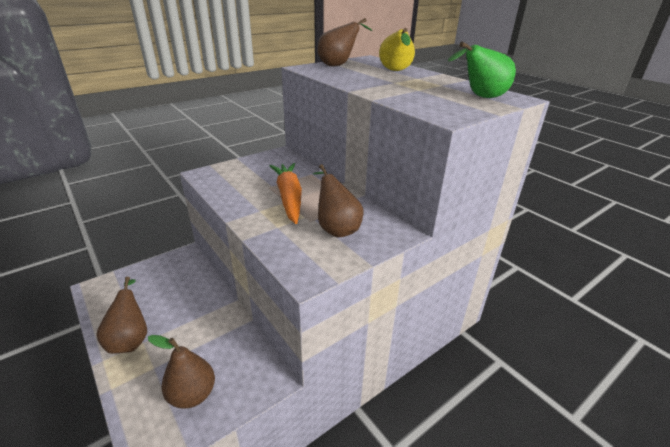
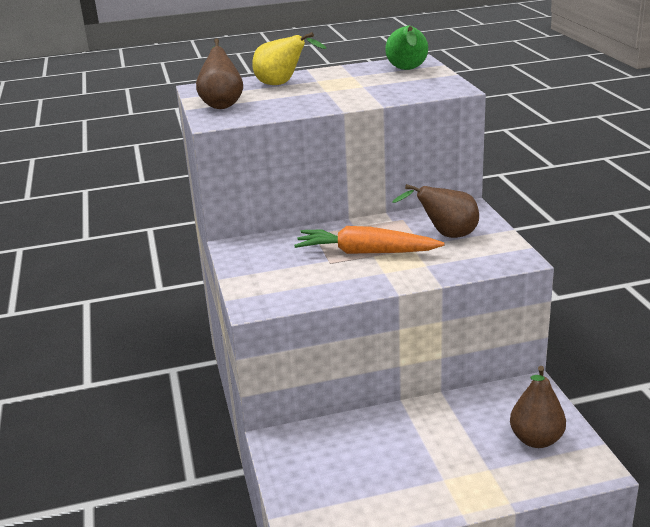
camera: 65 degrees left, 5 degrees down
(130, 339) = (434, 490): brown pear -> none

